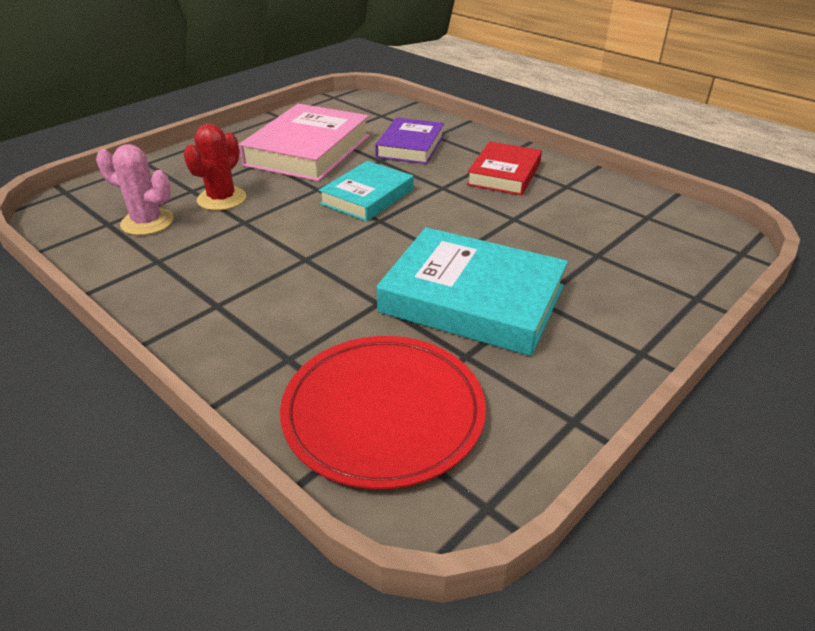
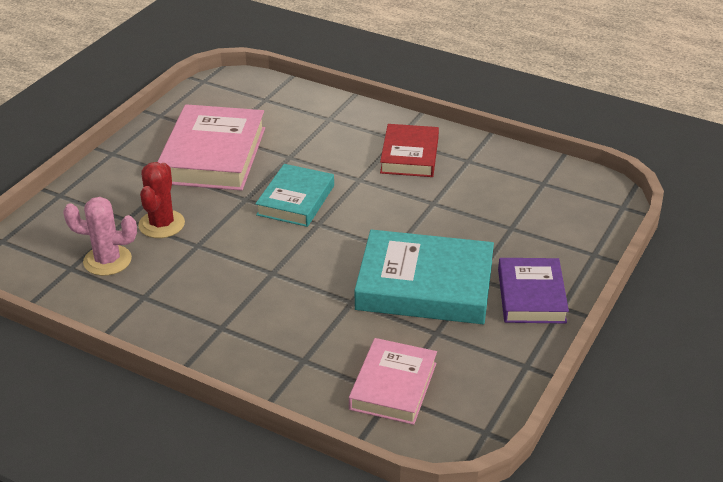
camera: 15 degrees left, 0 degrees up
(383, 413) = (393, 386): red plate -> pink book
(410, 146) = (310, 135): purple book -> purple book (531, 296)

